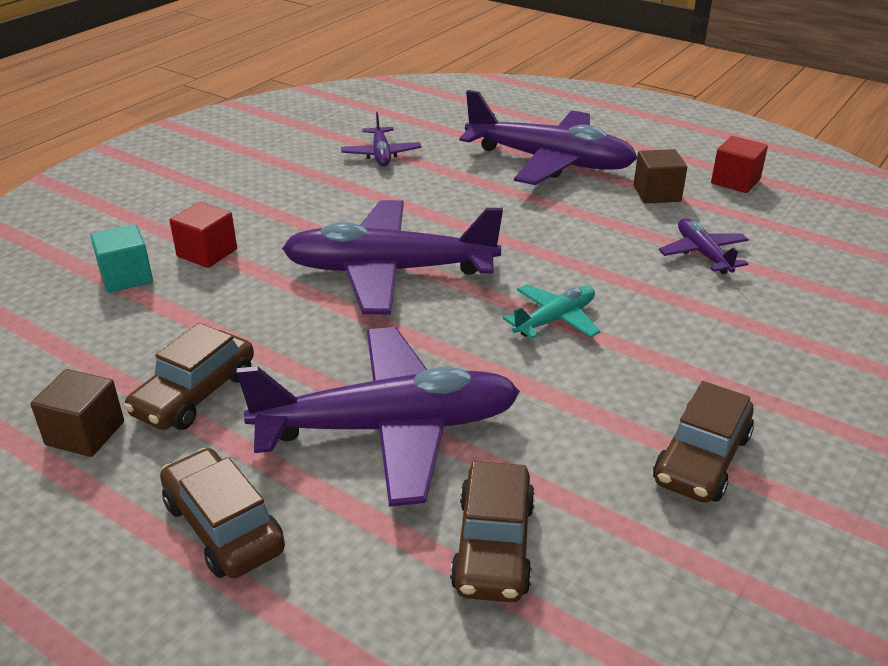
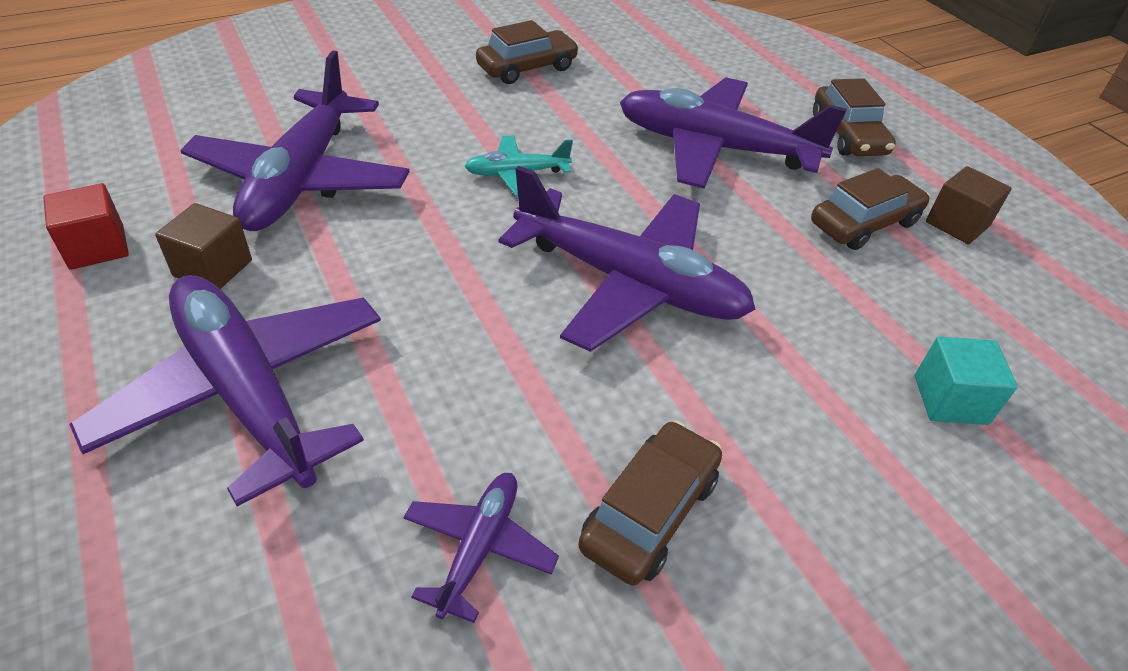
camera: 155 degrees left, 10 degrees up
(207, 253) = (841, 403): red cube -> none
(493, 545) = (687, 77): brown car -> brown car (649, 512)
(703, 254) = (300, 179): purple plane -> purple plane, size x2.12

